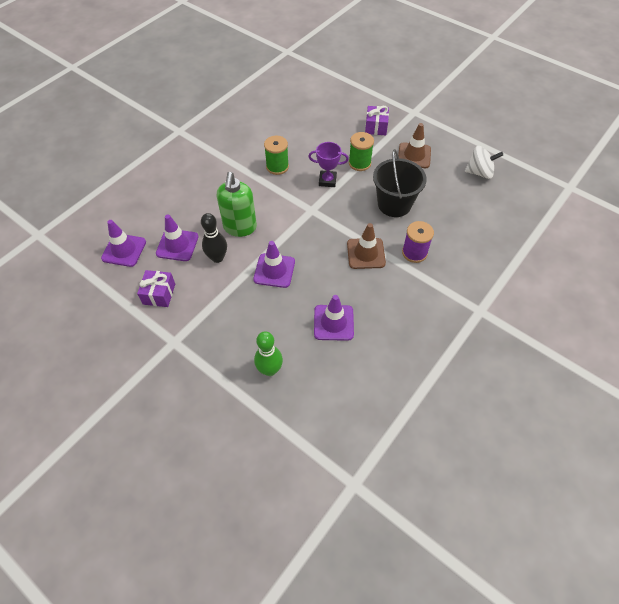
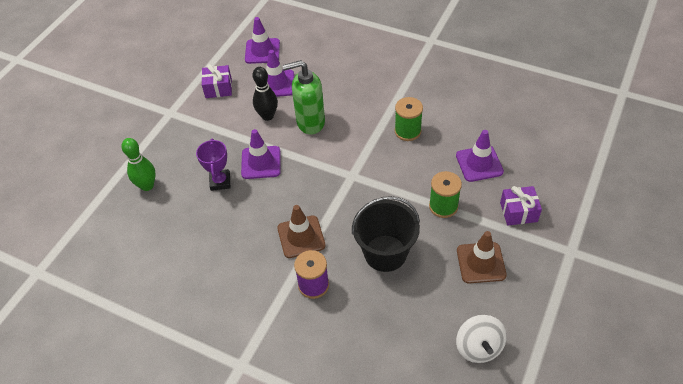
camera: 80 degrees right, 5 degrees down
(327, 181) = (402, 180): purple trophy -> purple trophy (220, 182)
(333, 322) = (205, 224): purple traffic cone -> purple traffic cone (479, 163)

